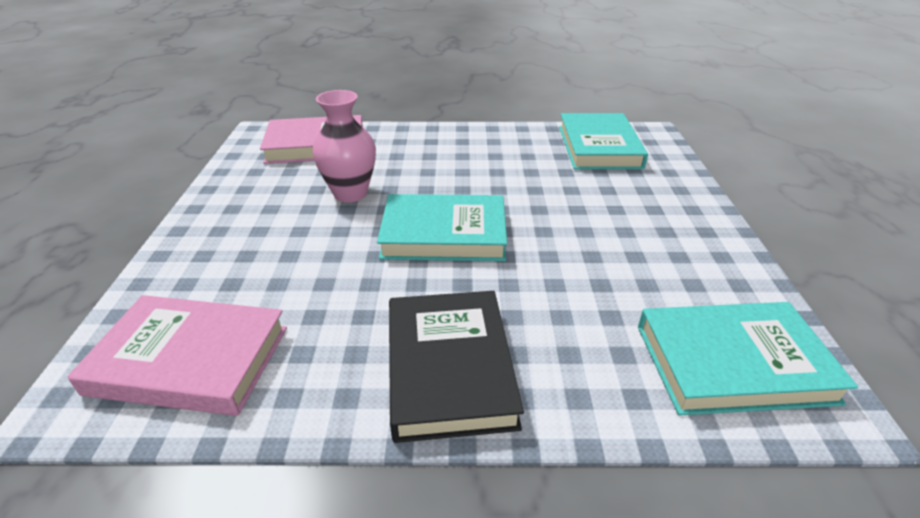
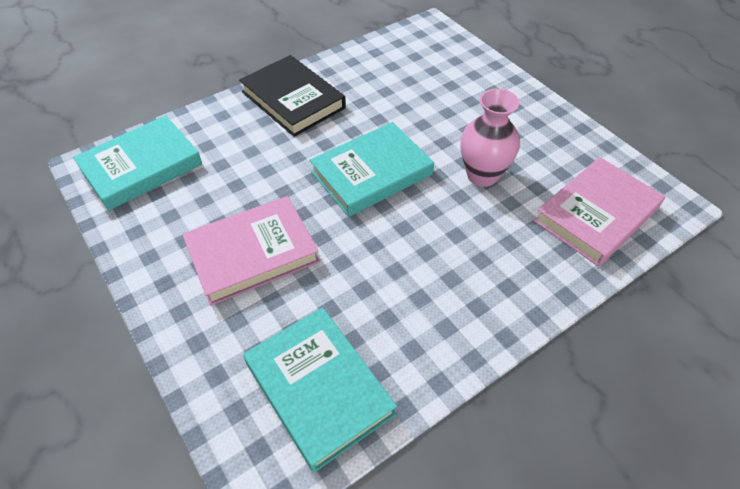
camera: 145 degrees right, 15 degrees up
(190, 360) = (412, 53): pink book -> pink book (252, 253)

